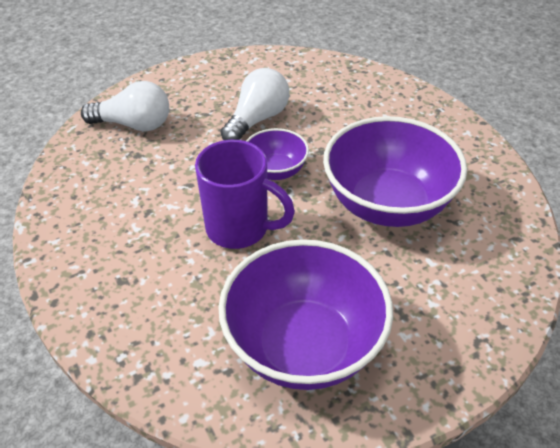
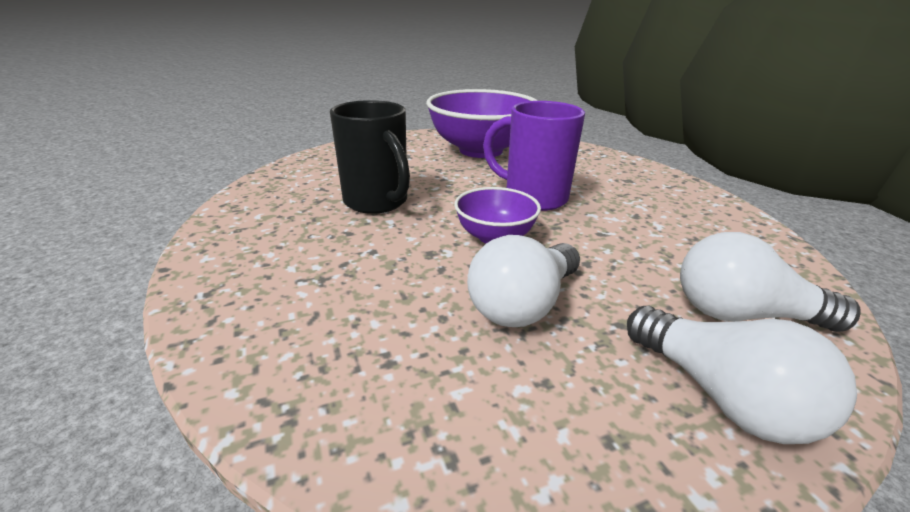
camera: 175 degrees left, 15 degrees down
(176, 87) = (721, 396): none -> white light bulb
(387, 204) = (377, 202): purple bowl -> black mug

